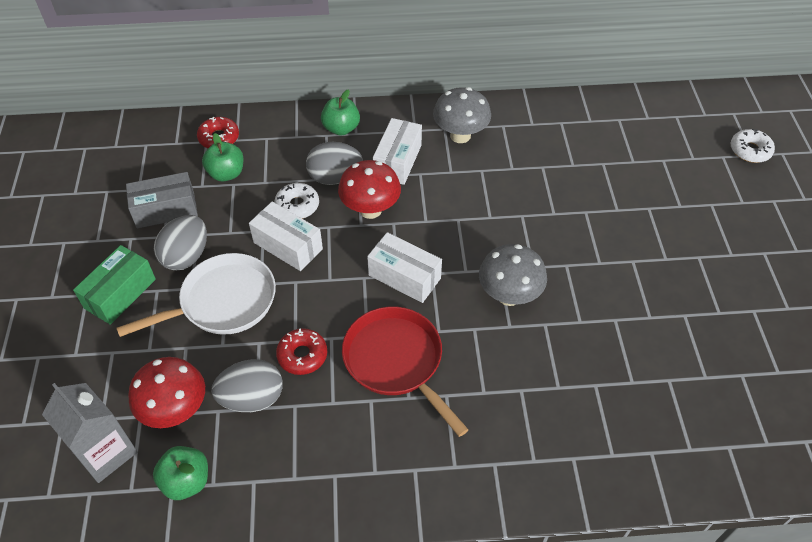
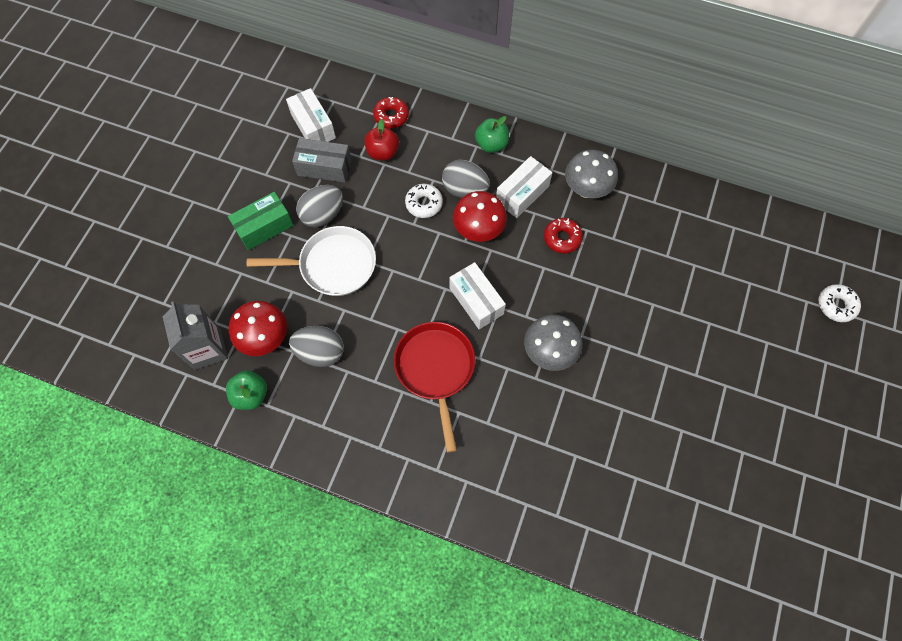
camera: 25 degrees right, 15 degrees up
(226, 173) = (383, 152): green apple -> red apple
(288, 245) = (401, 236): white box -> white box (313, 126)
(302, 355) = (370, 334): red donut -> red donut (562, 238)

